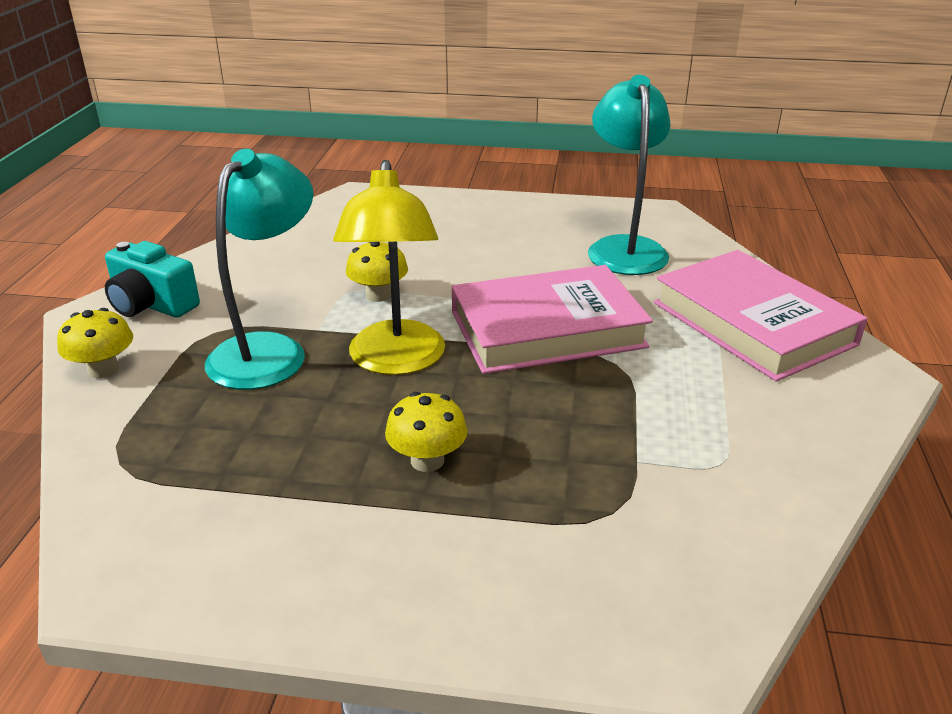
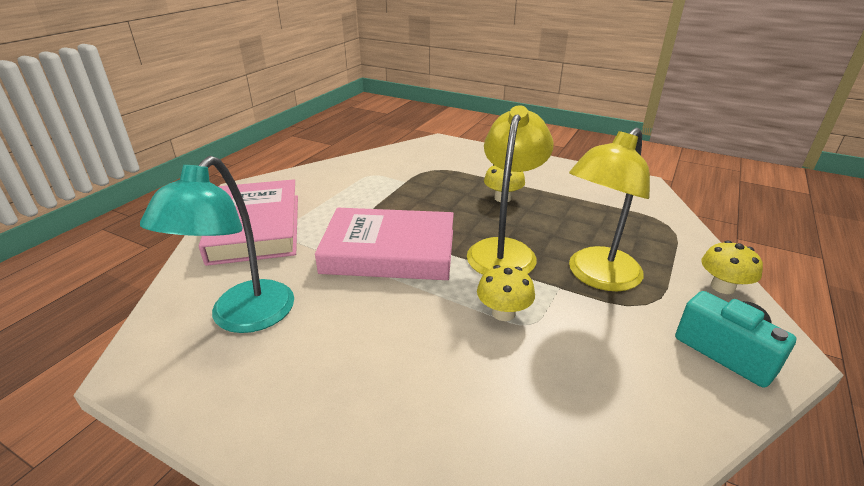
camera: 160 degrees left, 0 degrees up
(268, 350) = (597, 277): turquoise lamp -> yellow lamp

